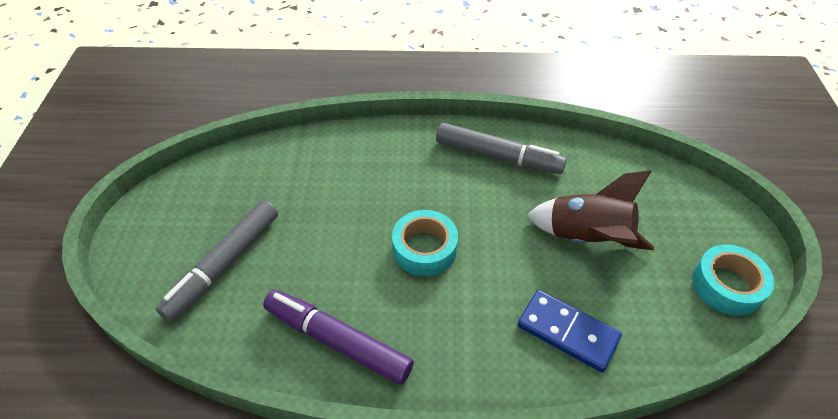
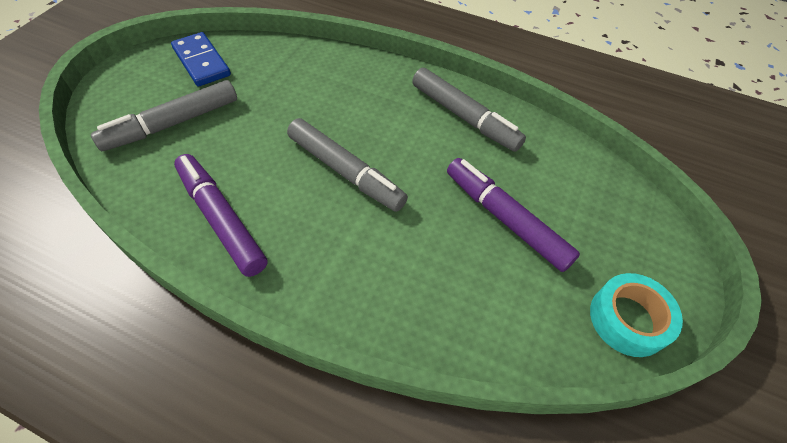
camera: 20 degrees right, 5 degrees up
(424, 249) = (345, 172): turquoise tape -> grey marker
(567, 332) = (432, 295): blue domino -> blue domino (202, 62)
(587, 238) = (505, 219): brown rocket -> purple marker

